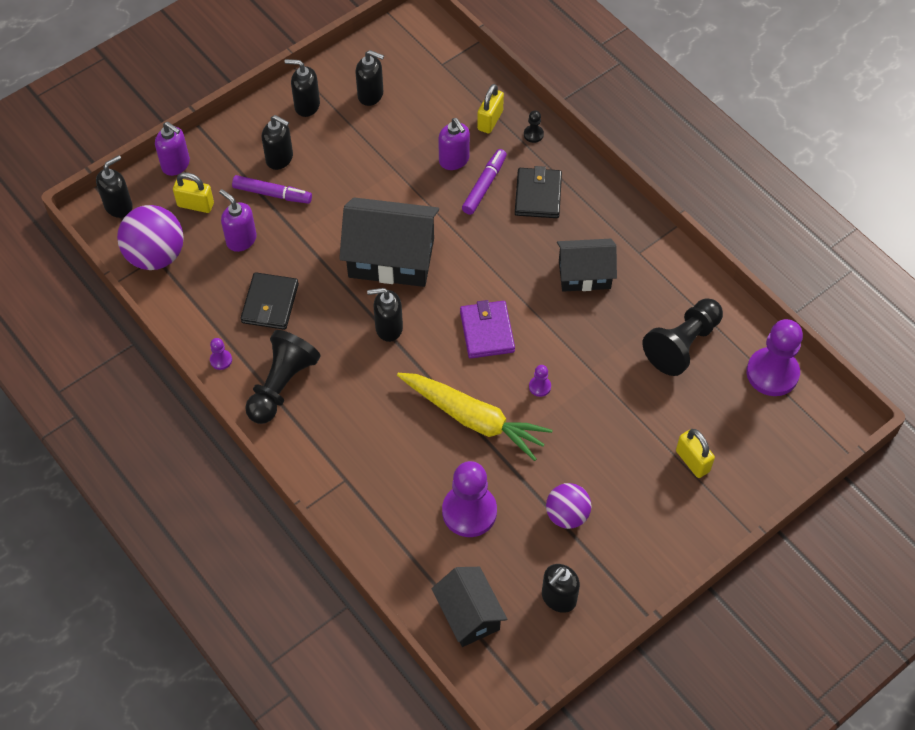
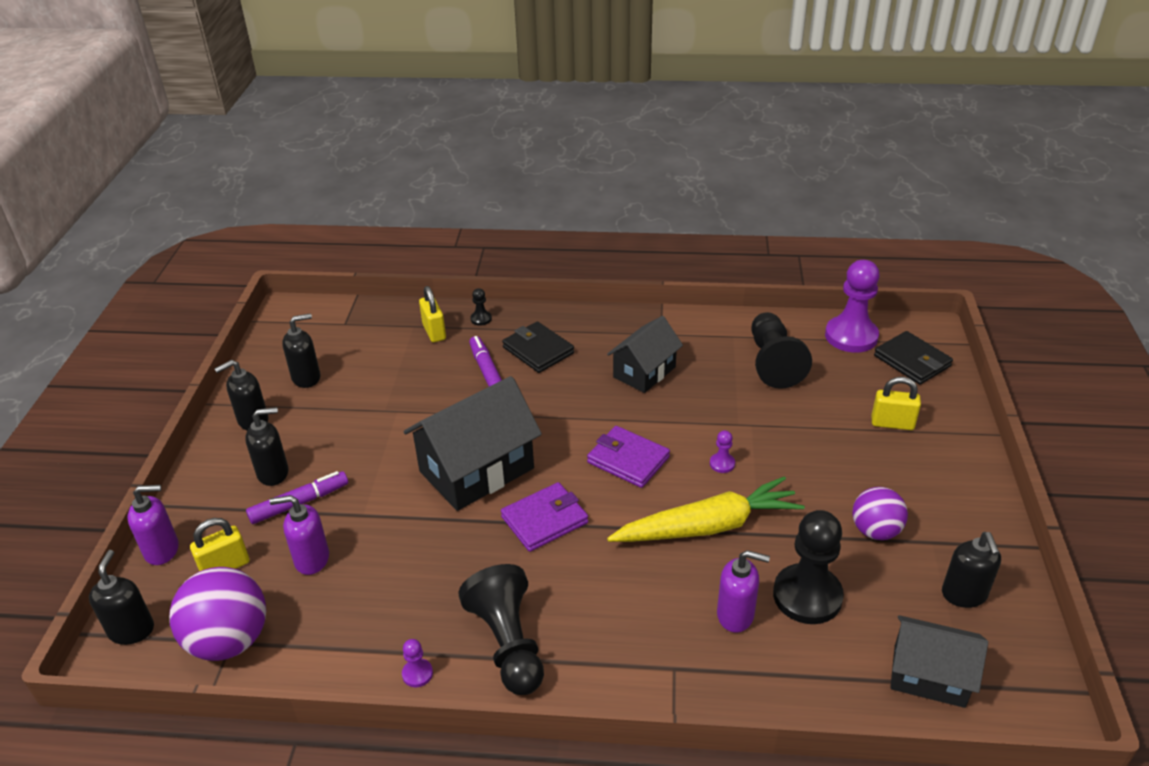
camera: 45 degrees left, 20 degrees down
(270, 303) = (407, 586): black wallet -> black wallet (912, 361)
(388, 328) = (544, 520): black soap dispenser -> purple wallet
(454, 160) = (439, 373): purple soap dispenser -> purple soap dispenser (736, 615)
(469, 512) = (807, 596): purple pawn -> black pawn

